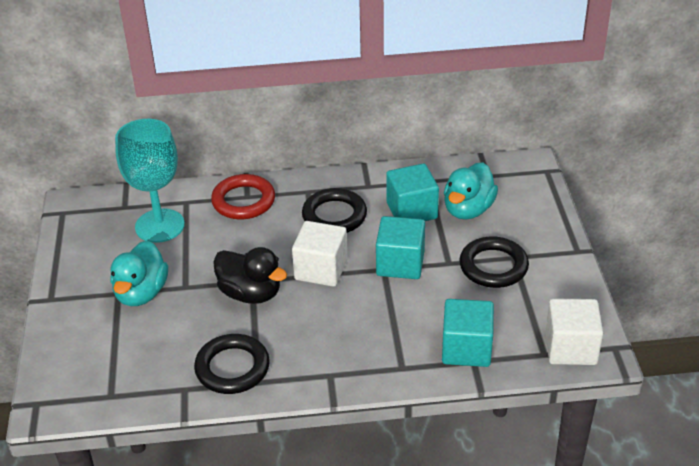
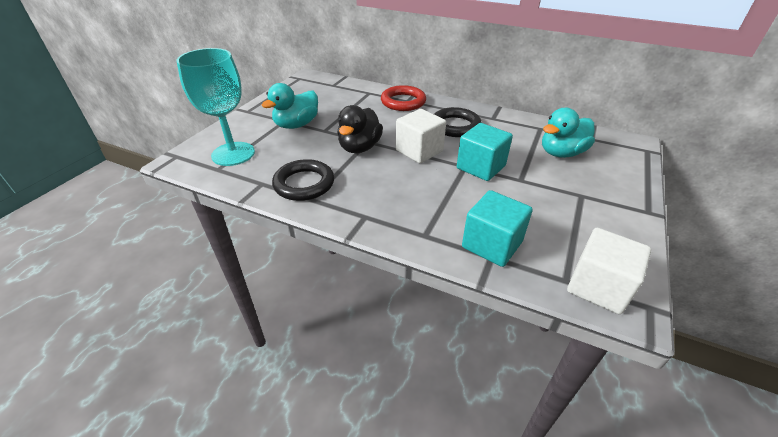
camera: 30 degrees right, 0 degrees up
(159, 226) = (342, 98): turquoise goblet -> turquoise goblet (233, 154)
(250, 293) = (360, 147): black duck -> black duck turned 45 degrees clockwise
(411, 210) = (515, 140): turquoise cube -> none
(493, 266) = (558, 195): black ring -> none

